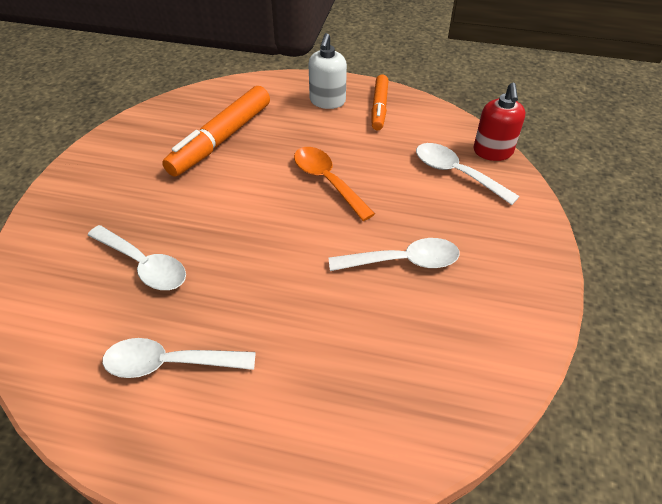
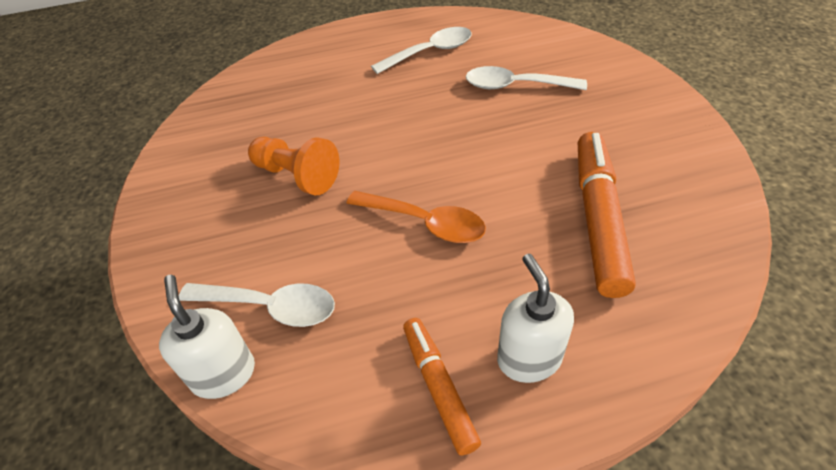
camera: 155 degrees right, 0 degrees up
(403, 261) = (297, 176): white spoon -> orange pawn
(492, 152) = (223, 374): red soap dispenser -> white soap dispenser

